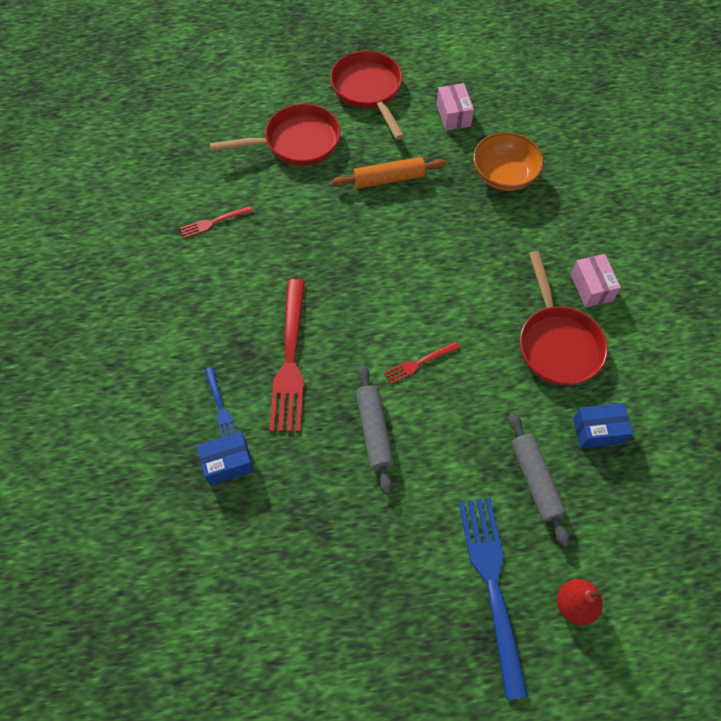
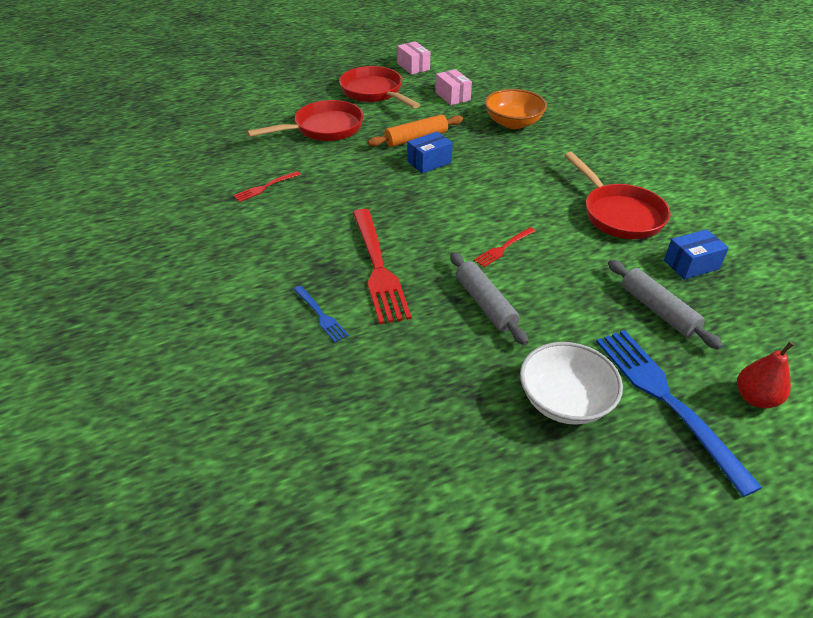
camera: 15 degrees left, 20 degrees down
(228, 463) = (345, 358): blue box -> blue box (429, 162)
(401, 561) = (565, 400): none -> white bowl
(591, 287) = (625, 176): pink box -> pink box (413, 66)

